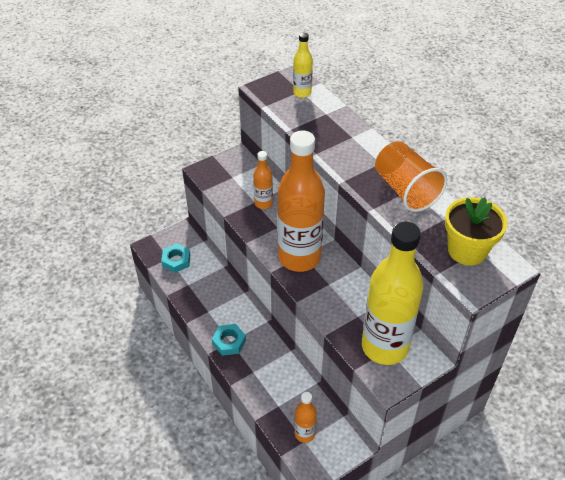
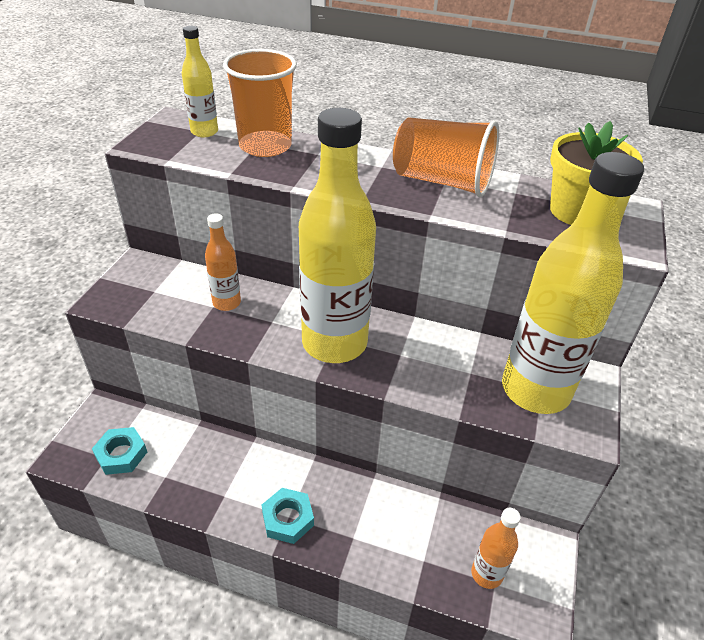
camera: 40 degrees left, 5 degrees down
(299, 257) = (334, 343): orange bottle -> yellow bottle
(327, 118) = (265, 146): none -> orange cup

